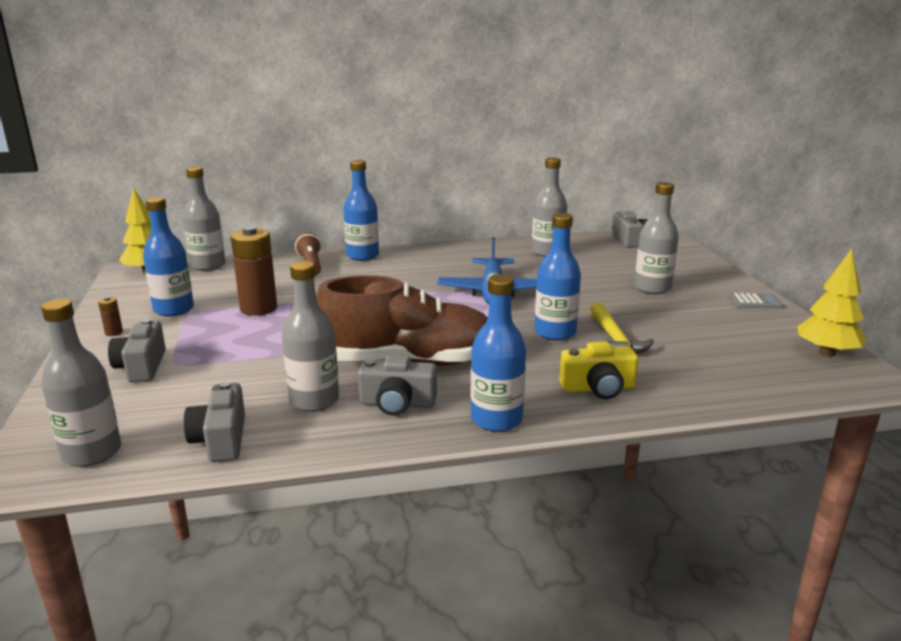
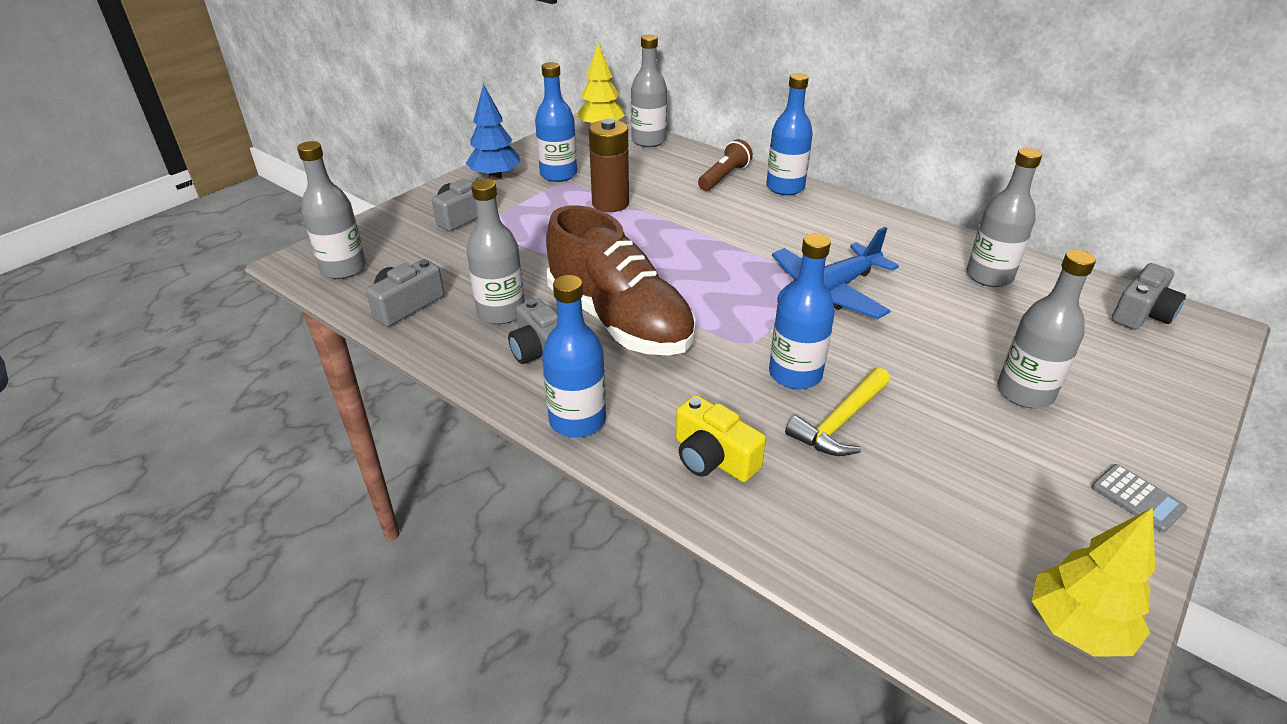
camera: 50 degrees right, 15 degrees up
(114, 332) = (495, 177): brown battery -> blue tree

